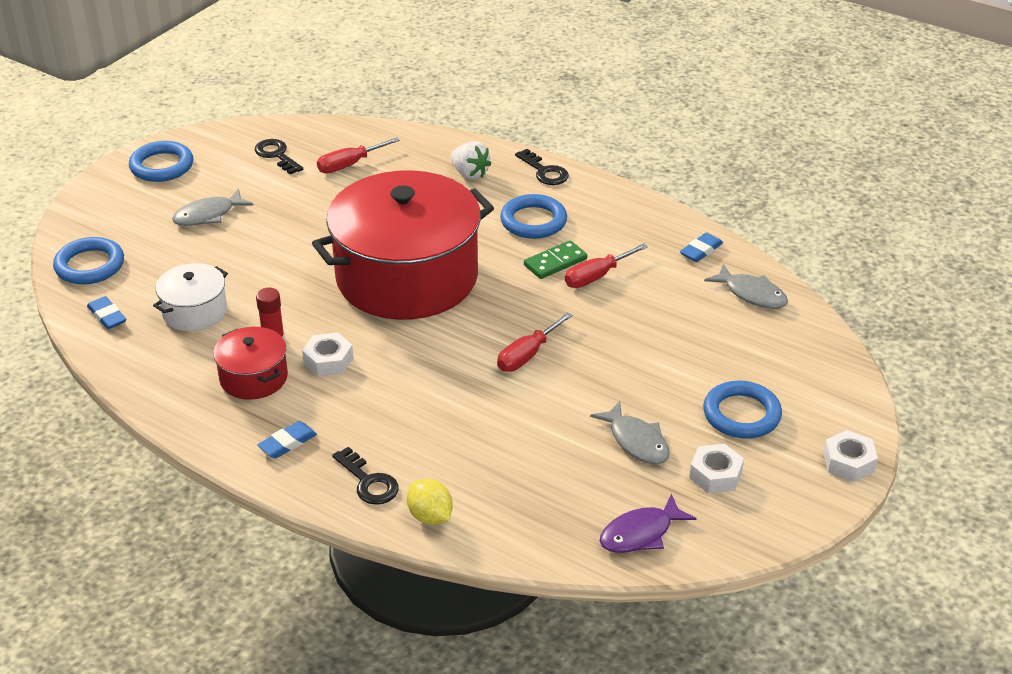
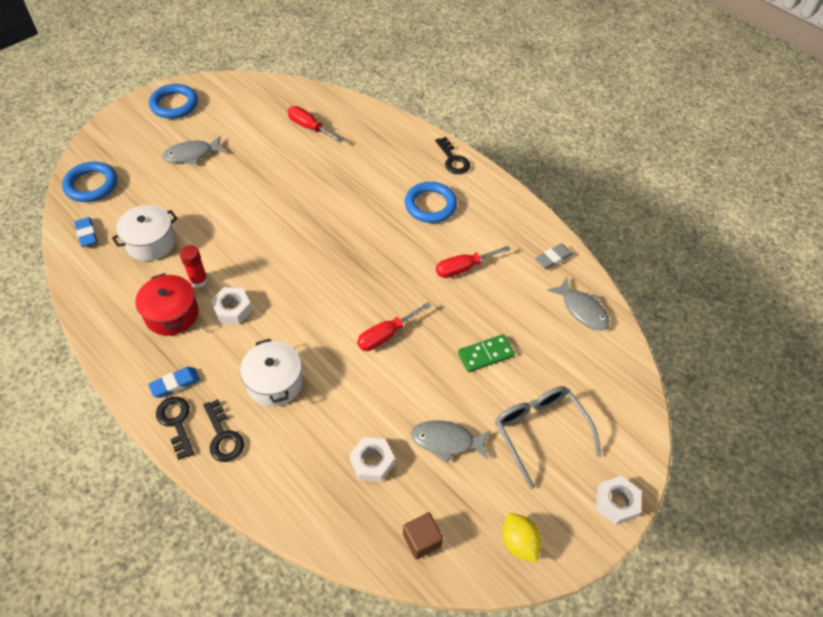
camera: 10 degrees right, 15 degrees up
(276, 155) = (259, 109): black key -> black key (176, 422)
(349, 165) = (309, 127): red screwdriver -> red screwdriver turned 60 degrees clockwise
(407, 277) = (318, 240): red pot -> none
(410, 421) = (274, 382): none -> white pot
(430, 516) = (259, 483): yellow lemon -> yellow lemon (518, 542)
(470, 174) = (396, 152): white strawberry -> none
(555, 262) = (435, 248): green domino -> green domino (485, 354)
(636, 441) = (446, 441): grey fish -> grey fish turned 120 degrees clockwise
(640, 533) = (422, 540): purple fish -> brown cube
(701, 250) = (553, 258): blue eraser -> grey eraser
(715, 475) = (501, 491): white nut -> white nut (372, 462)
(741, 414) = (540, 432): blue ring -> grey glasses

